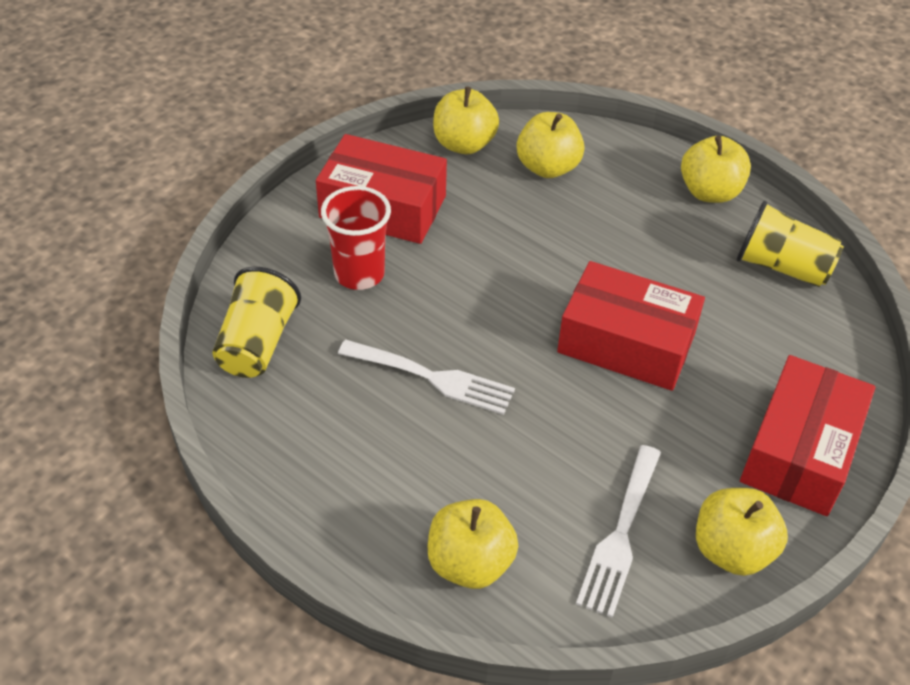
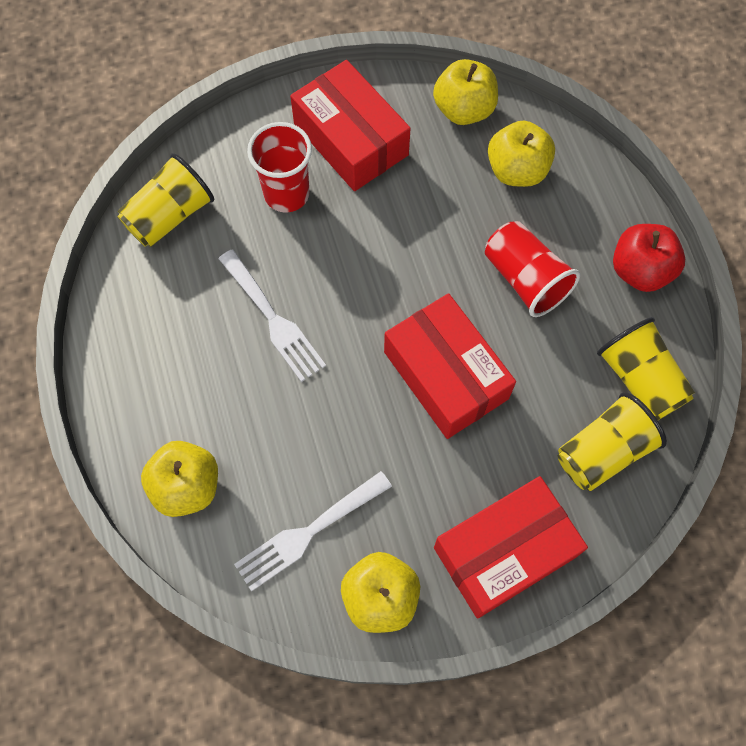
camera: 35 degrees right, 20 degrees up
(626, 240) = (525, 279): none -> red cup
(709, 192) = (640, 270): yellow apple -> red apple
(803, 332) = (603, 452): none -> yellow cup

